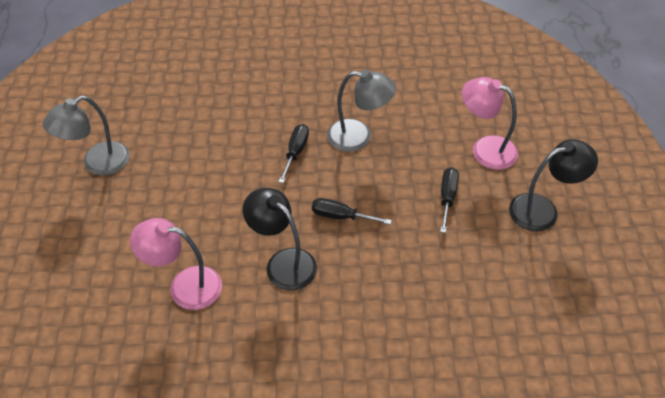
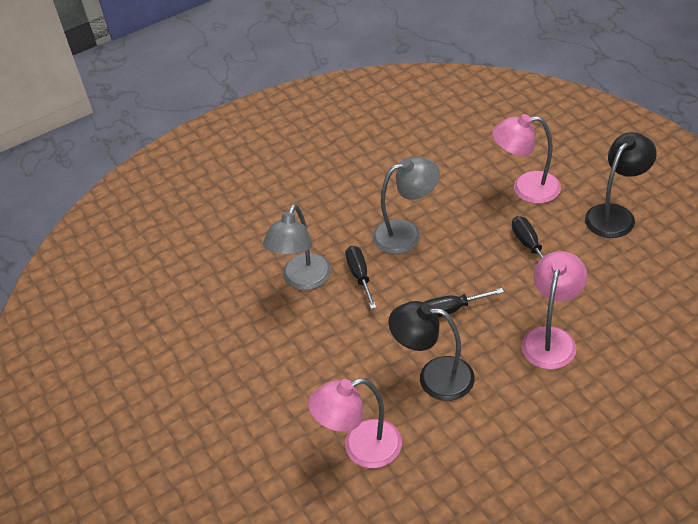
camera: 25 degrees left, 5 degrees down
(97, 163) = (170, 387): grey lamp -> grey lamp (303, 280)
(400, 284) = (551, 338): none -> pink lamp

